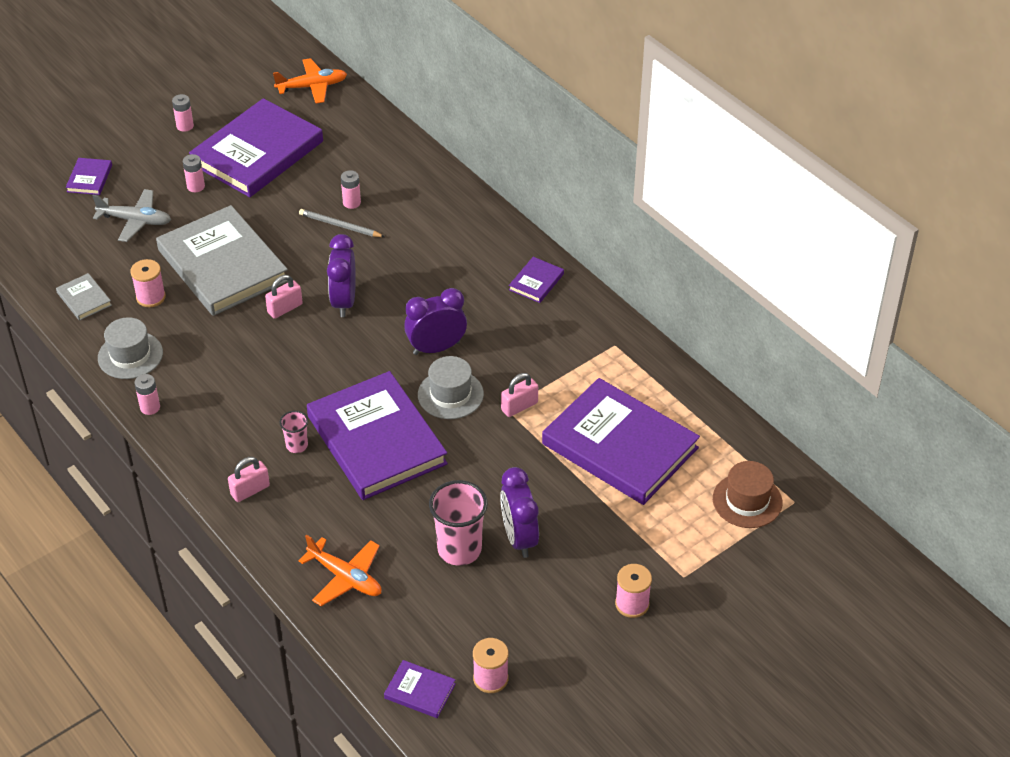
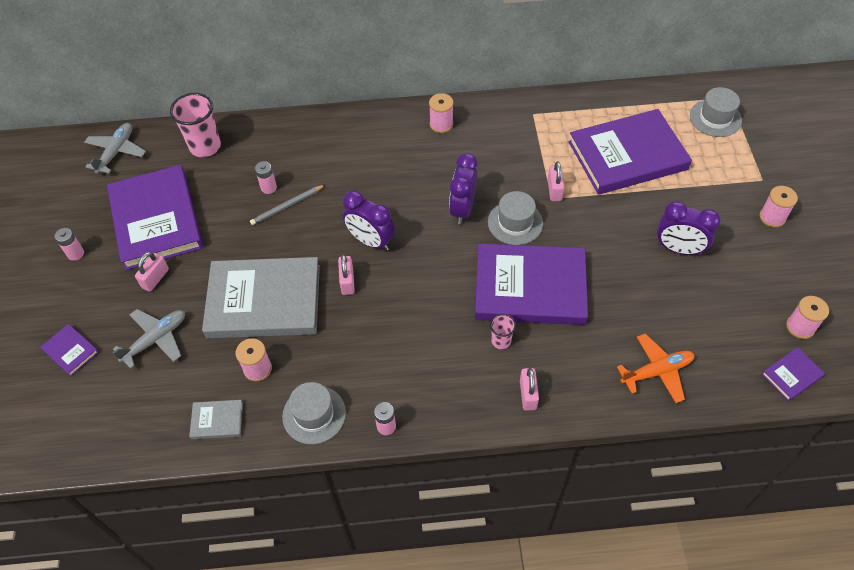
camera: 55 degrees left, 10 degrees up
(196, 186) = (155, 278): pink battery -> pink padlock
(312, 87) = (116, 152): orange plane -> grey plane
(459, 549) = (669, 288): pink cup -> pink cup (205, 146)
(536, 282) = (441, 124): purple book -> pink spool
(747, 501) = (715, 118): brown hat -> grey hat

